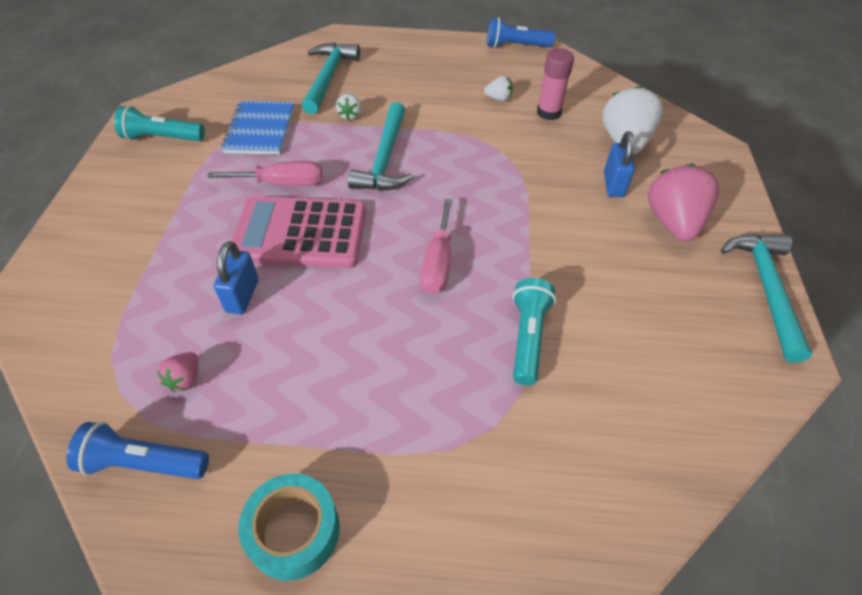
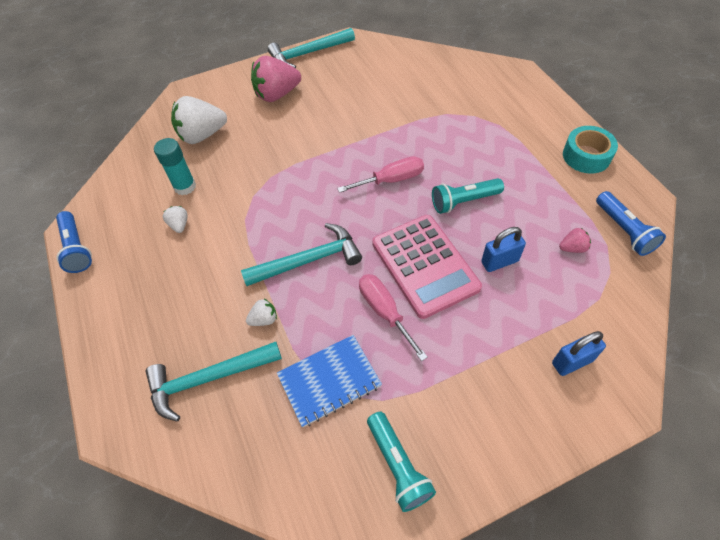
camera: 115 degrees left, 5 degrees up
(528, 337) = (413, 122): turquoise flashlight -> turquoise flashlight (464, 201)
(548, 113) = (185, 186): pink glue stick -> turquoise glue stick
(613, 184) = (256, 128): blue padlock -> blue padlock (572, 362)

